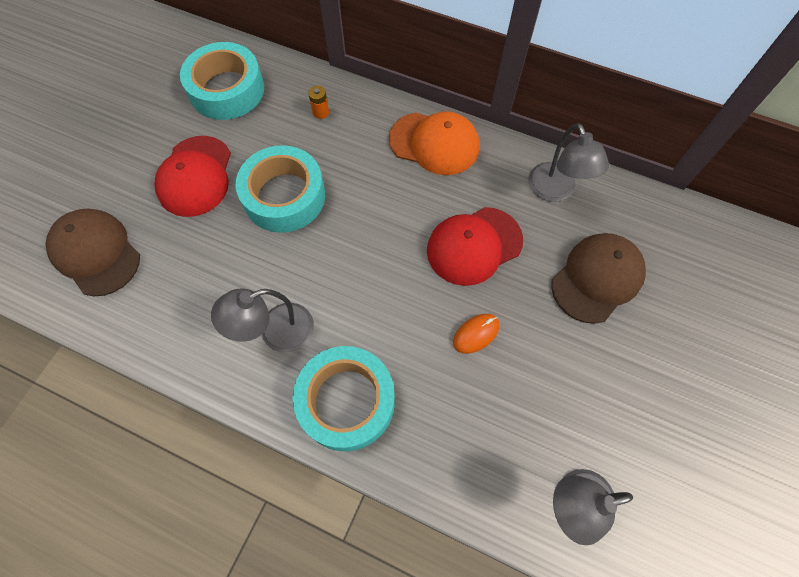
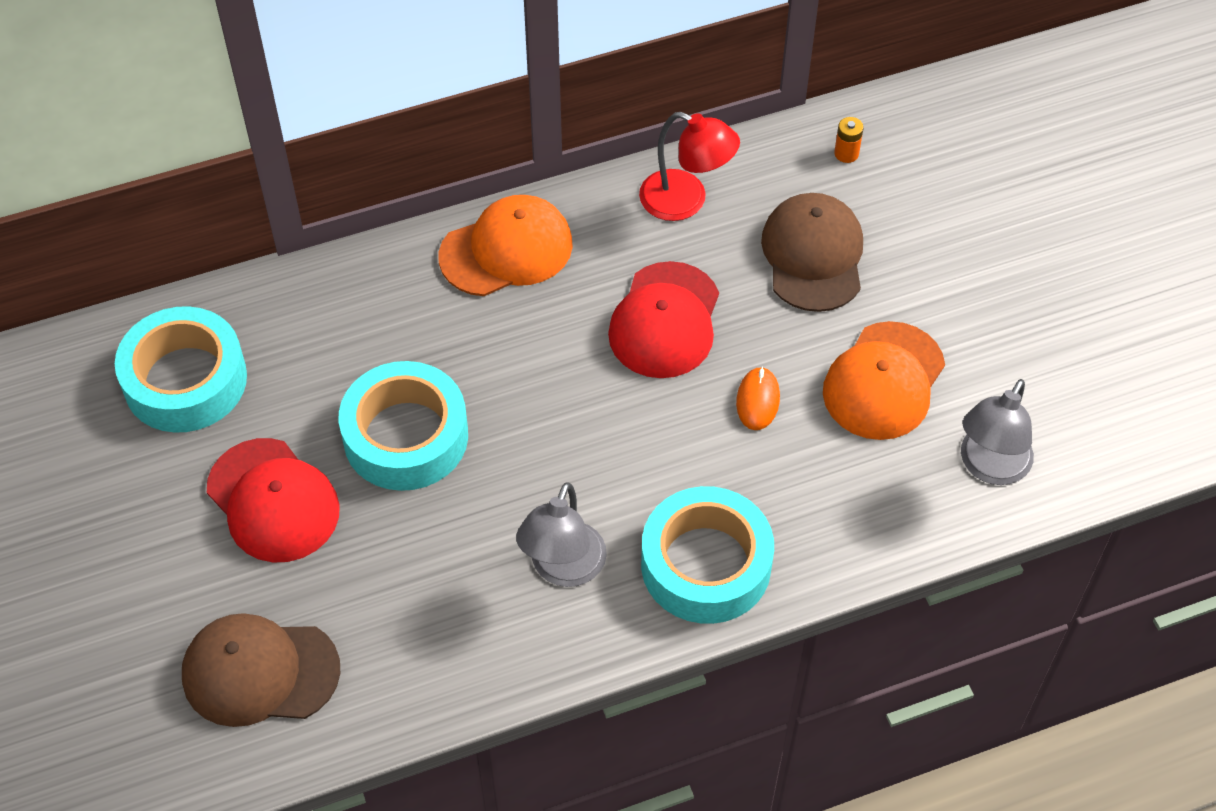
camera: 45 degrees left, 10 degrees down
(320, 112) = (335, 316): orange battery -> orange battery (846, 153)
(555, 191) = (686, 201): grey lamp -> red lamp
(561, 388) = (883, 381): none -> orange cap

